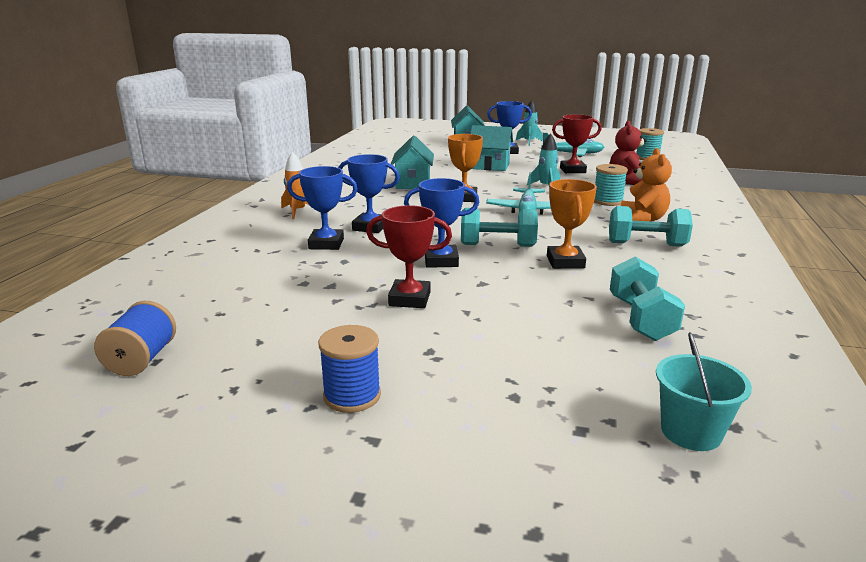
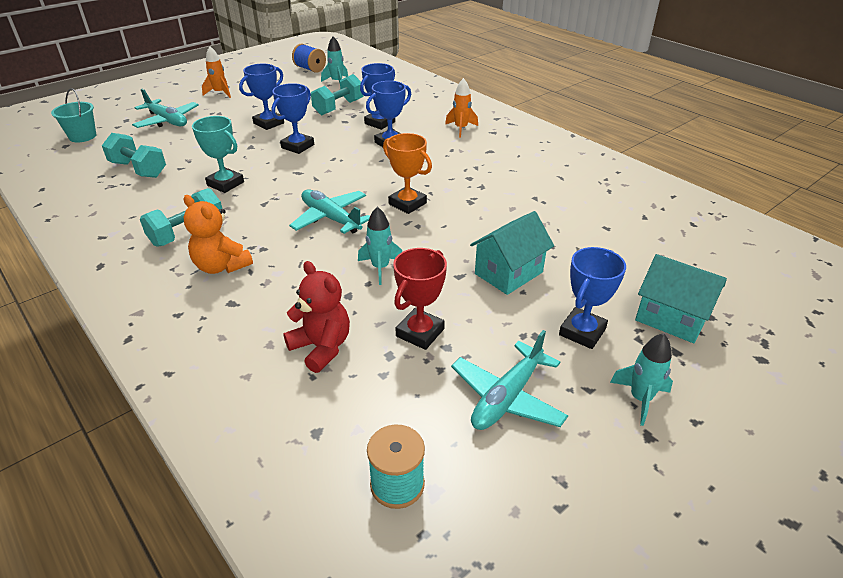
camera: 125 degrees right, 15 degrees up
(201, 311) = (337, 82): none -> turquoise rocket
(352, 396) = (220, 93): blue spool -> orange rocket
(409, 299) = (269, 123): red trophy -> blue trophy
(413, 183) = (486, 196): turquoise house -> none
(497, 245) = (288, 173): turquoise dumbbell -> turquoise dumbbell (338, 107)
(518, 381) = (167, 121): none -> turquoise plane
(565, 262) = (225, 184): orange trophy -> turquoise trophy
(607, 201) = (288, 280): turquoise spool -> none

